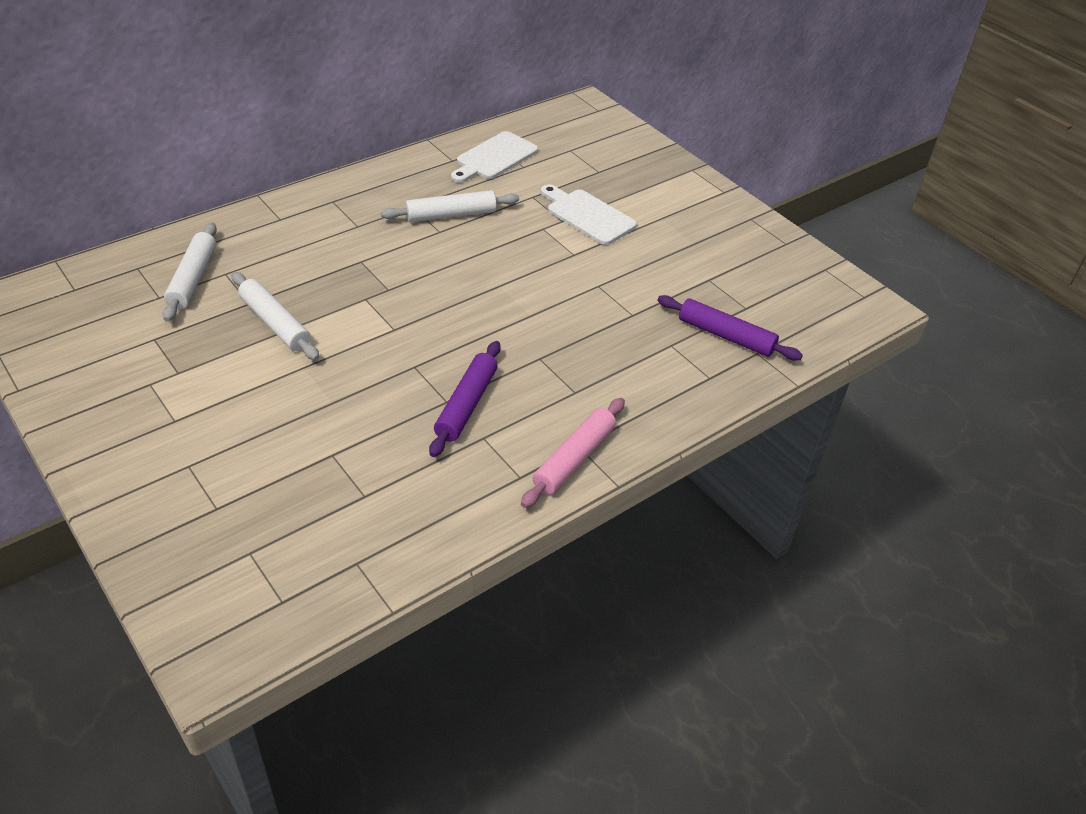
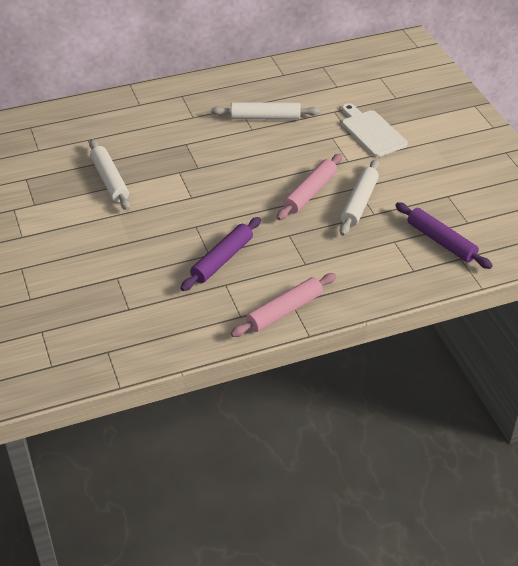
camera: 20 degrees right, 0 degrees up
(192, 279) = (64, 140): white rolling pin -> white rolling pin (359, 203)
(494, 158) = (316, 76): white cutting board -> none
(543, 300) = (310, 192): none -> pink rolling pin

